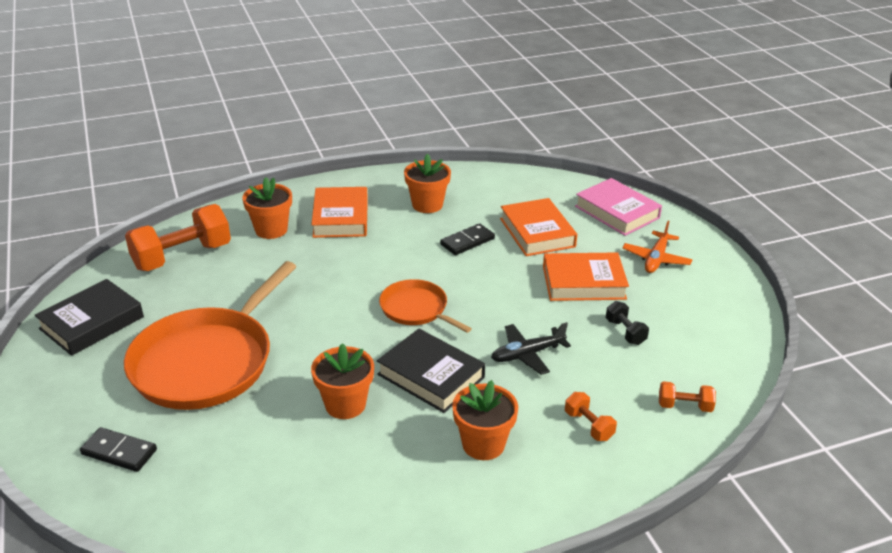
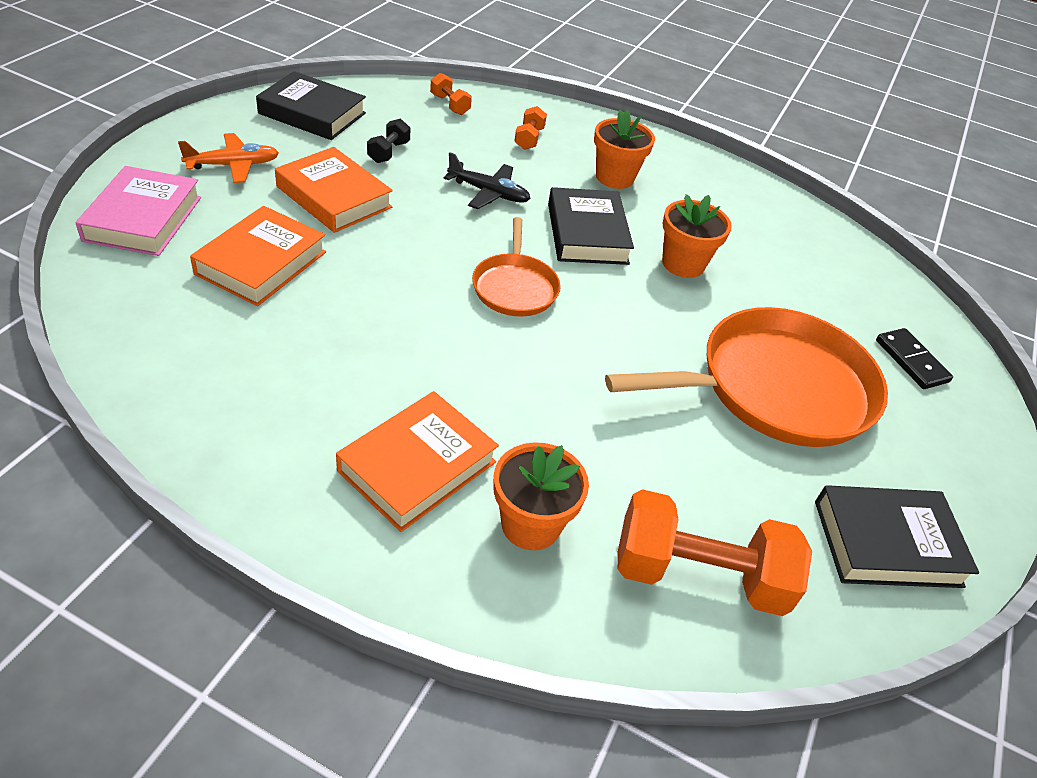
camera: 140 degrees left, 10 degrees up
(427, 205) = (287, 393): orange flower pot -> none
(467, 241) = (344, 310): black domino -> none
(713, 319) = (312, 113): none -> black book

